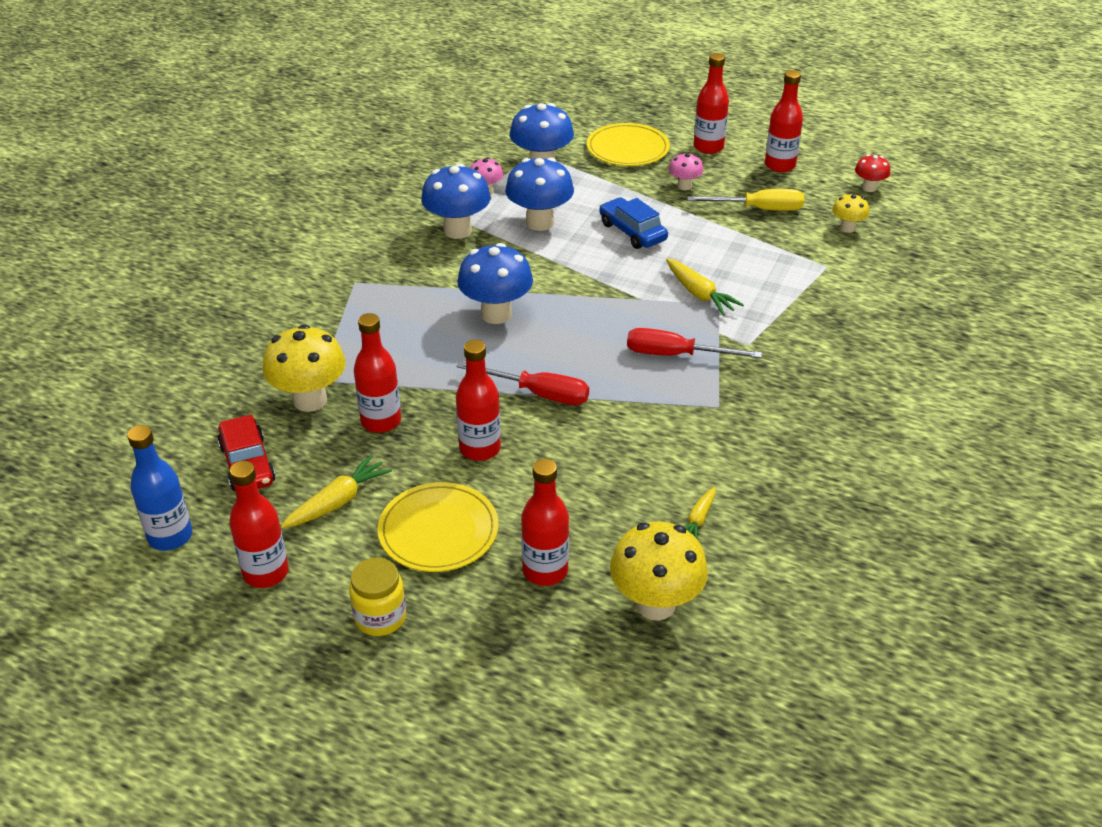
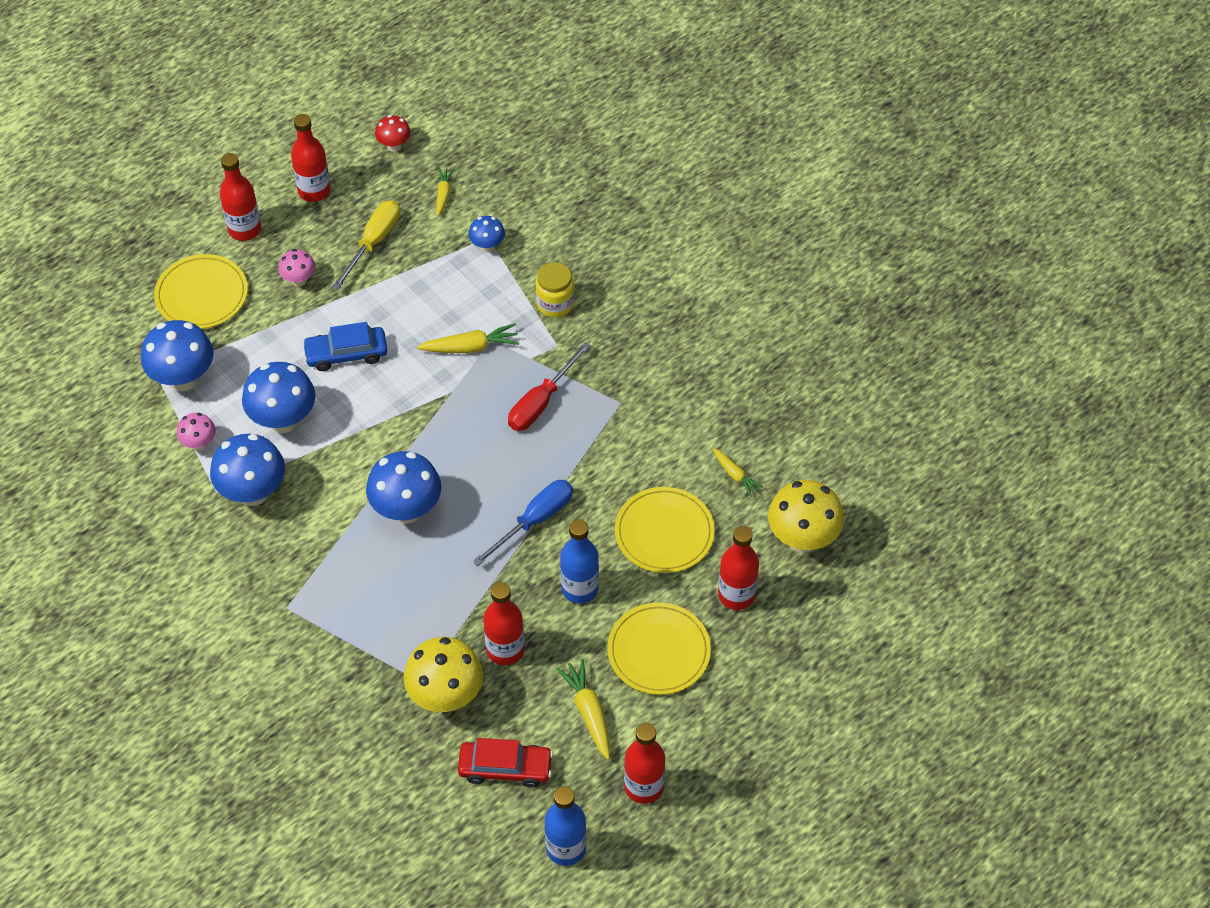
camera: 65 degrees left, 15 degrees up
(380, 617) = (729, 720): yellow jar -> yellow jar (555, 304)
(480, 449) = (580, 588): red bottle -> blue bottle
(538, 394) = (534, 520): red screwdriver -> blue screwdriver
(586, 488) = (664, 532): none -> yellow plate
(817, 269) = (487, 246): none -> blue mushroom
(847, 228) = (443, 194): yellow mushroom -> yellow carrot

